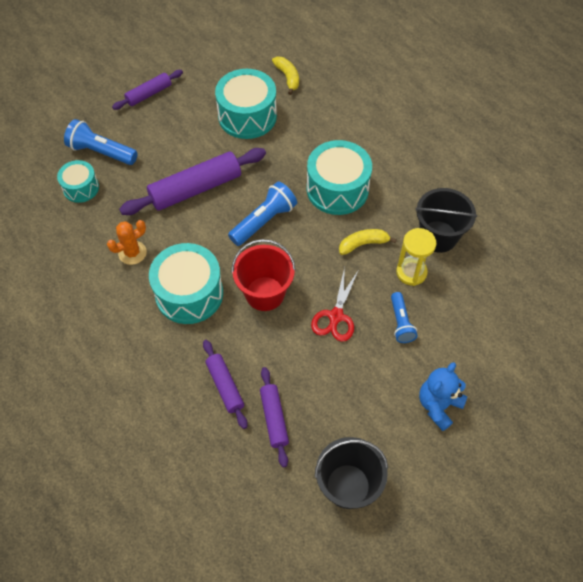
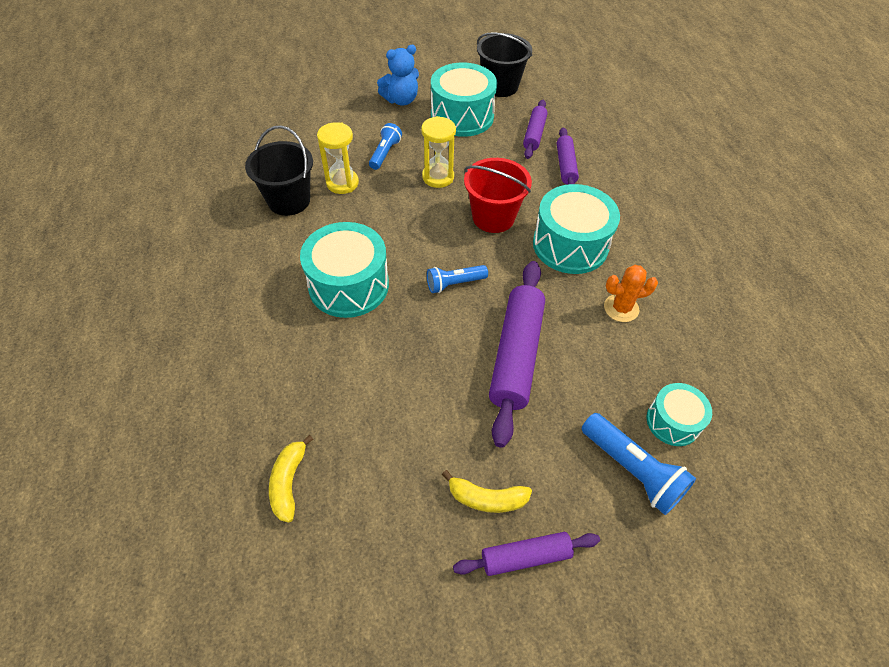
camera: 155 degrees left, 5 degrees down
(195, 189) = (516, 355): purple rolling pin -> purple rolling pin turned 75 degrees counterclockwise
(247, 116) = (392, 436): turquoise drum -> turquoise drum (462, 116)
(264, 221) = (454, 284): blue flashlight -> blue flashlight, size x0.65
(336, 316) = (438, 177): red scissors -> yellow hourglass
(363, 244) = (366, 222): yellow banana -> yellow banana (486, 498)

